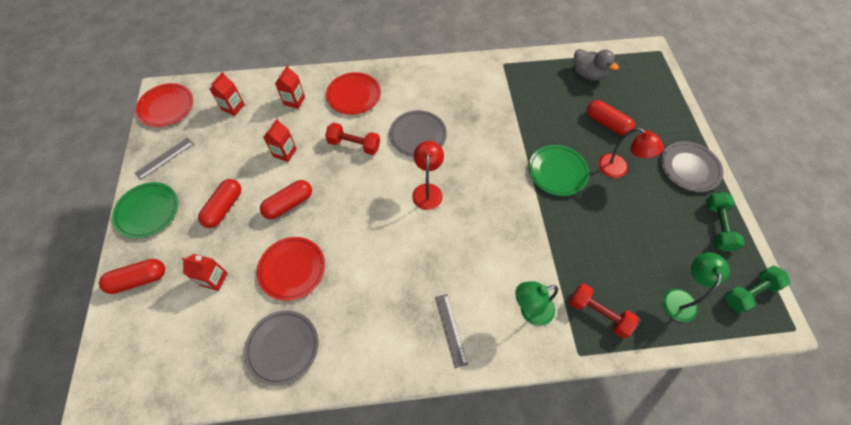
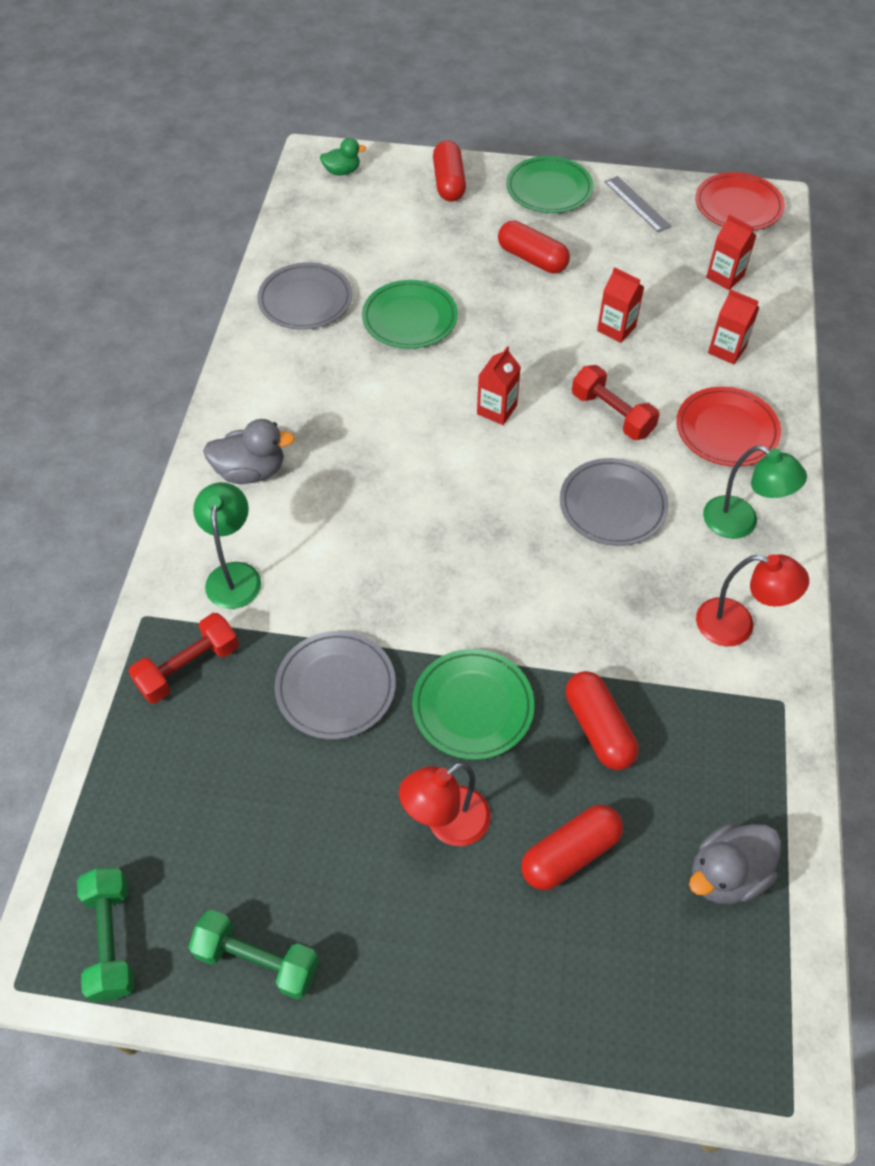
camera: 105 degrees right, 5 degrees down
(121, 368) = (342, 171): none -> green duck
(214, 279) = (424, 245): red carton -> red carton (497, 410)
(289, 204) = (517, 325): red capsule -> red capsule (598, 728)
(292, 269) = (410, 318): red plate -> green plate
(354, 145) = (612, 414): red dumbbell -> red dumbbell turned 75 degrees counterclockwise
(427, 190) = (491, 495): red lamp -> red lamp (737, 626)
(451, 329) = (251, 471): grey ruler -> grey duck
(680, 298) = (157, 808): green lamp -> green lamp (740, 523)
(689, 168) = (407, 980): grey plate -> grey plate (335, 687)

